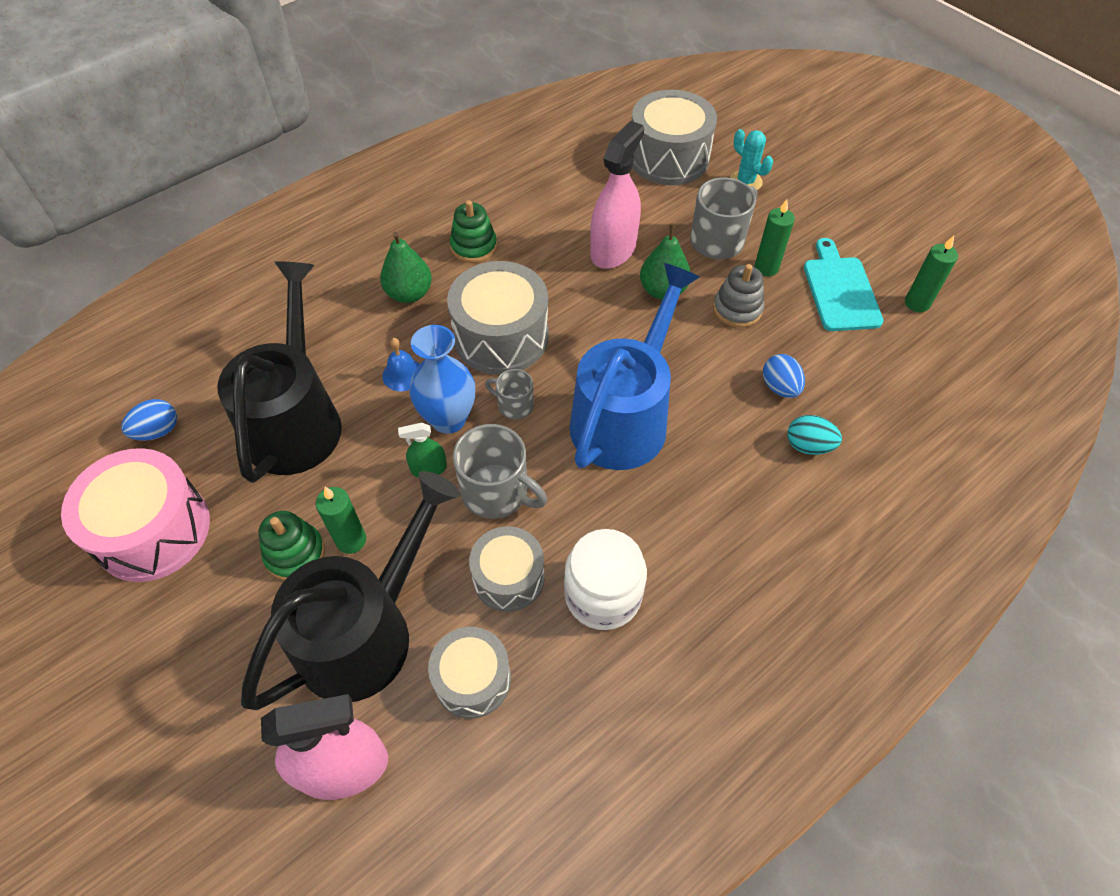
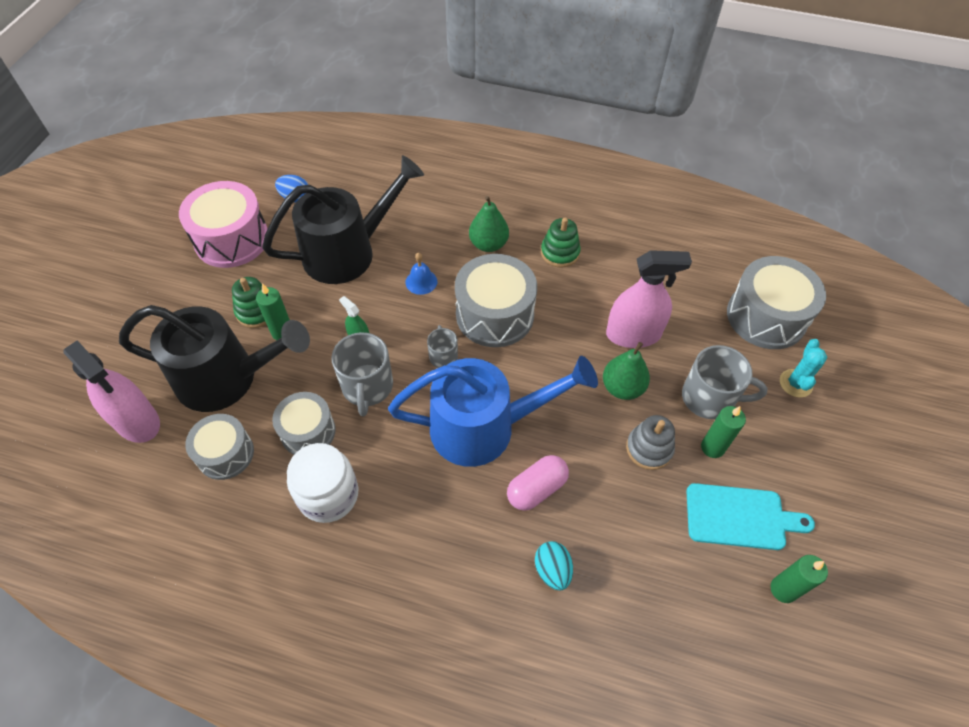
camera: 55 degrees right, 0 degrees up
(448, 419) = (405, 326): blue vase -> none
(720, 412) = (536, 489): none -> pink capsule
(779, 387) = (594, 520): blue egg -> none
(840, 290) = (740, 517): turquoise cutting board -> turquoise cutting board turned 45 degrees clockwise

